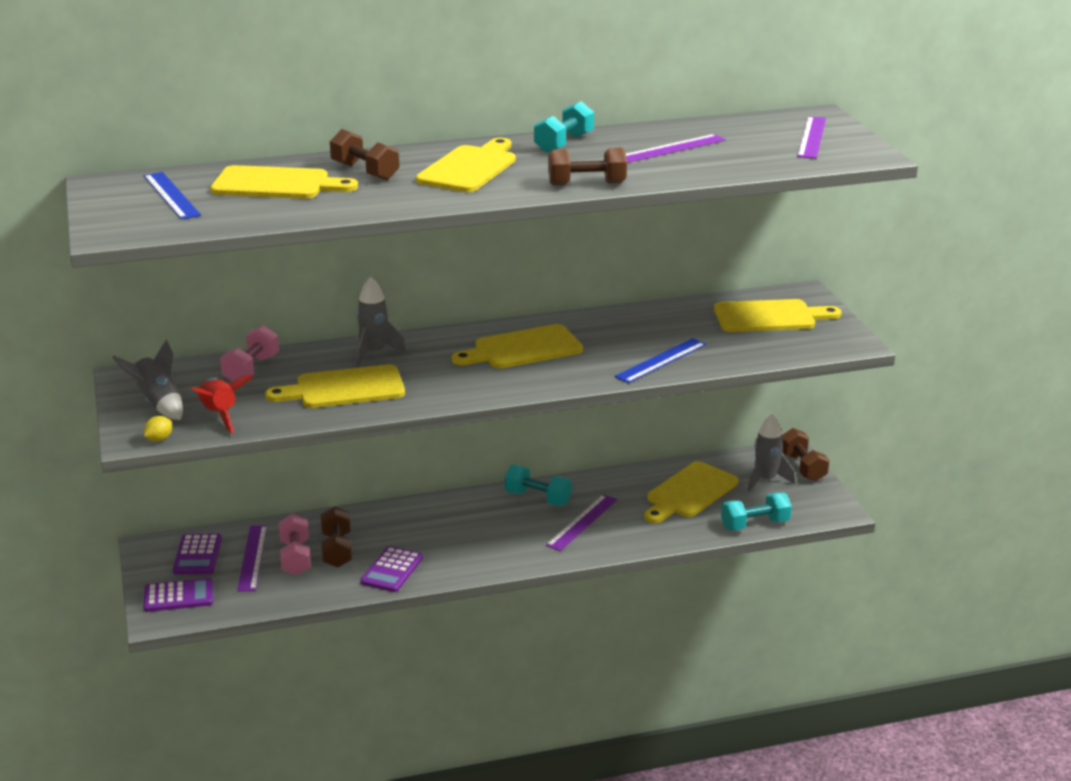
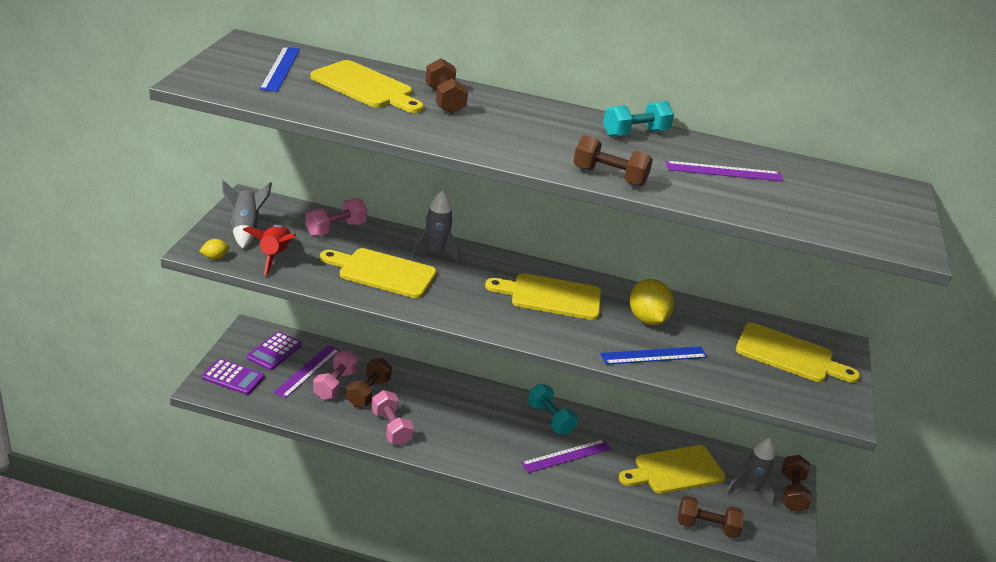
camera: 25 degrees right, 5 degrees up
(392, 570) = (391, 428): purple calculator -> pink dumbbell
(469, 168) = (529, 127): yellow cutting board -> none
(626, 334) = (647, 319): none -> yellow lemon
(755, 524) = (706, 527): turquoise dumbbell -> brown dumbbell
(811, 137) = (871, 208): purple ruler -> none

